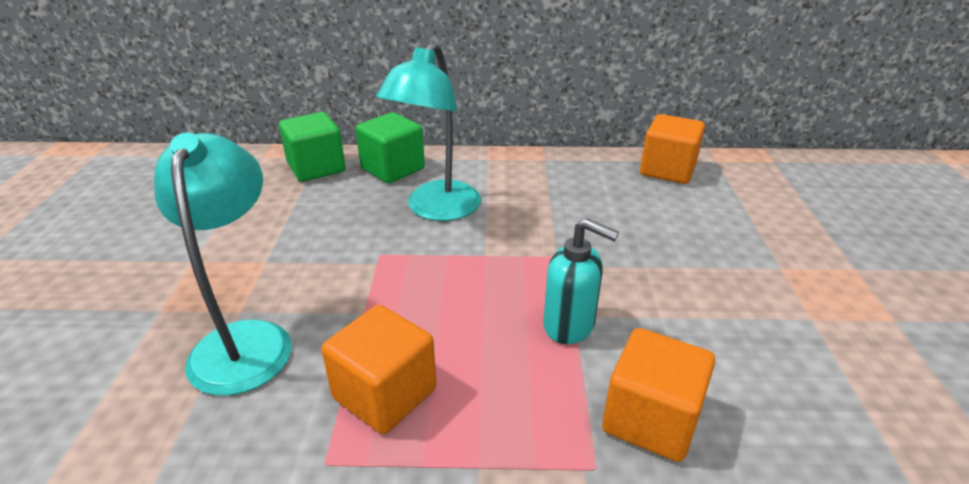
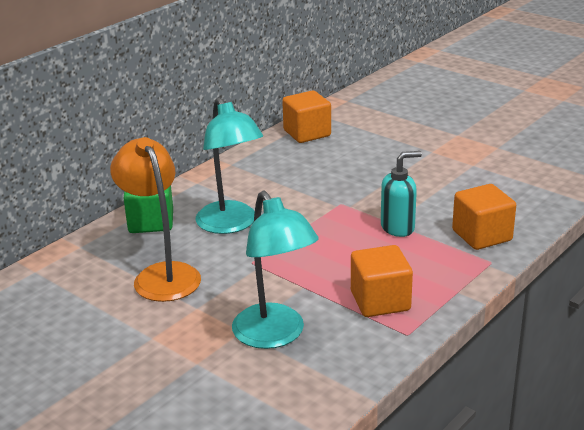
camera: 50 degrees left, 5 degrees down
(245, 340) = (275, 336): turquoise lamp -> turquoise lamp turned 150 degrees counterclockwise
(308, 215) = (162, 275): none -> orange lamp
(316, 168) = (96, 252): green cube -> none

